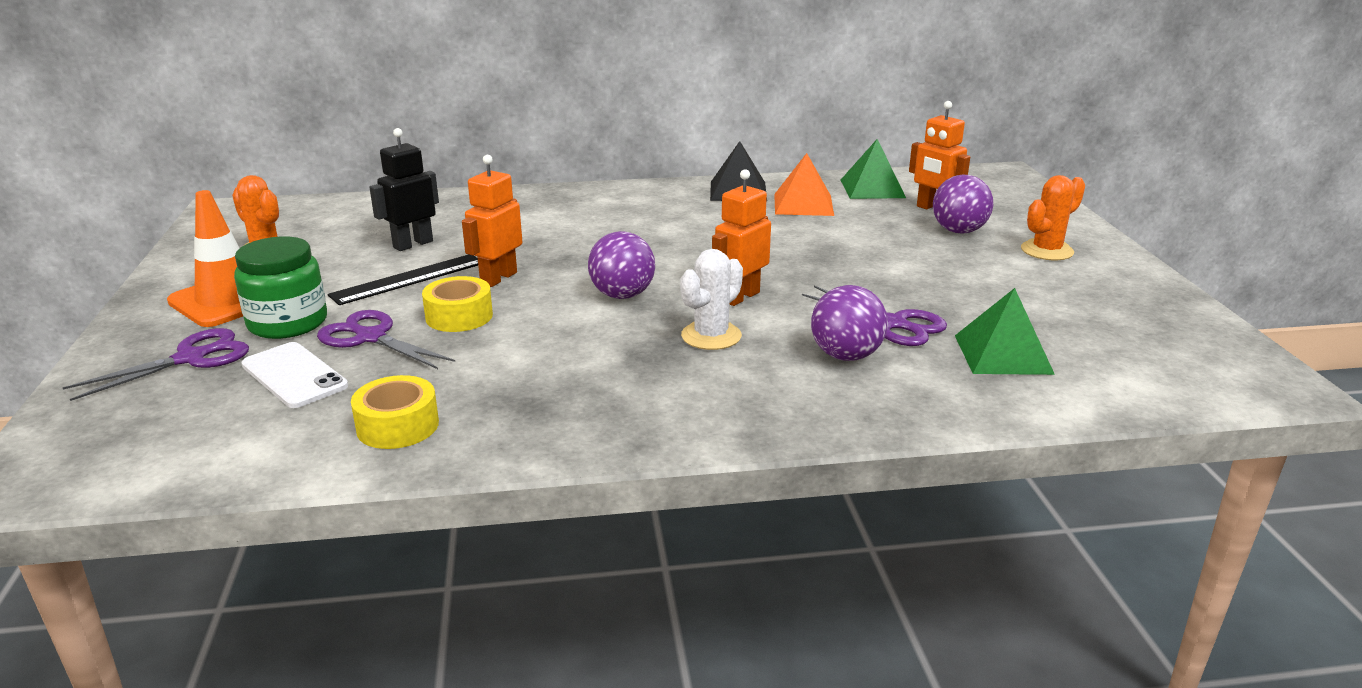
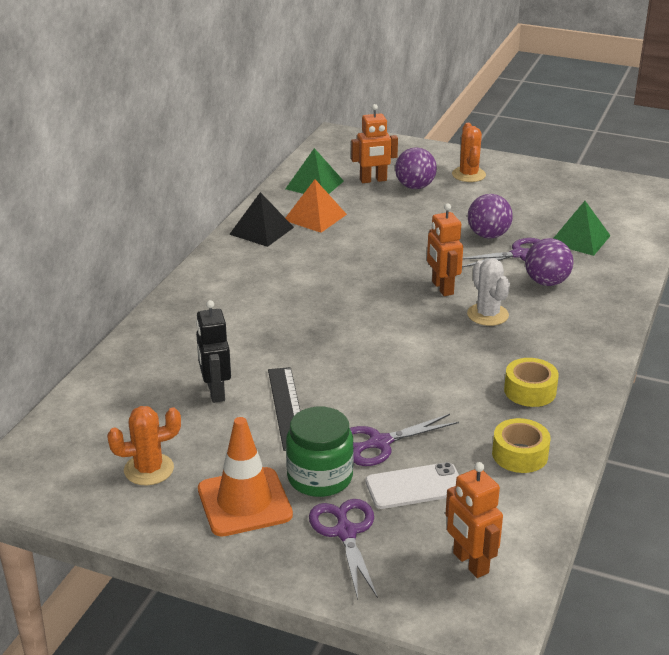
camera: 60 degrees left, 5 degrees up
(459, 316) = (376, 399): yellow tape -> yellow tape (530, 391)
(498, 278) = (324, 368): orange robot -> orange robot (470, 563)
(622, 295) = (401, 328): purple ball -> purple ball (488, 235)

